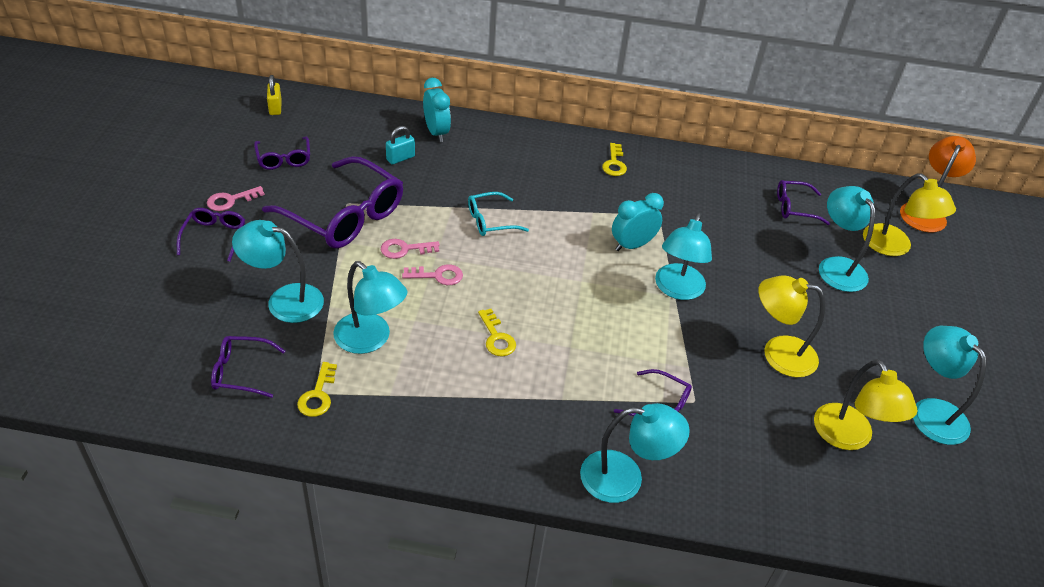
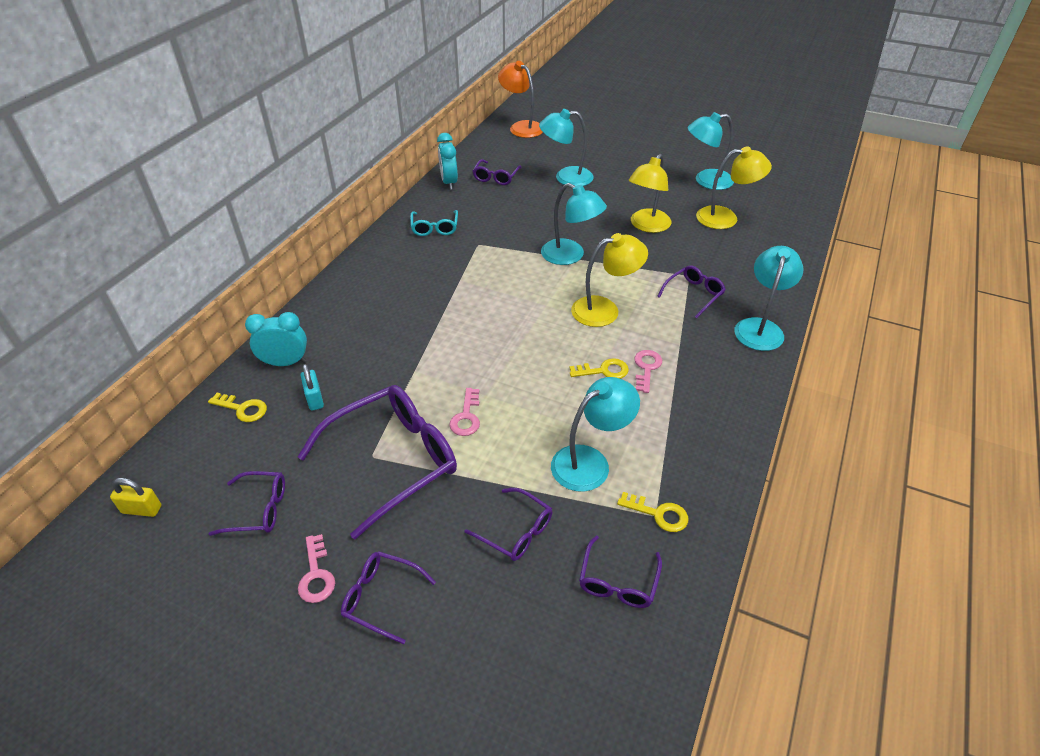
camera: 70 degrees left, 0 degrees up
(284, 300) = (516, 531): turquoise lamp -> purple glasses
(438, 276) = (513, 397): pink key -> pink key (646, 368)
(490, 221) = (447, 347): turquoise glasses -> turquoise glasses (435, 228)
(614, 163) = (399, 253): yellow key -> yellow key (242, 409)
(632, 245) = (511, 267): turquoise clock -> turquoise clock (449, 182)
(894, 247) = (553, 149): yellow lamp -> yellow lamp (605, 310)

